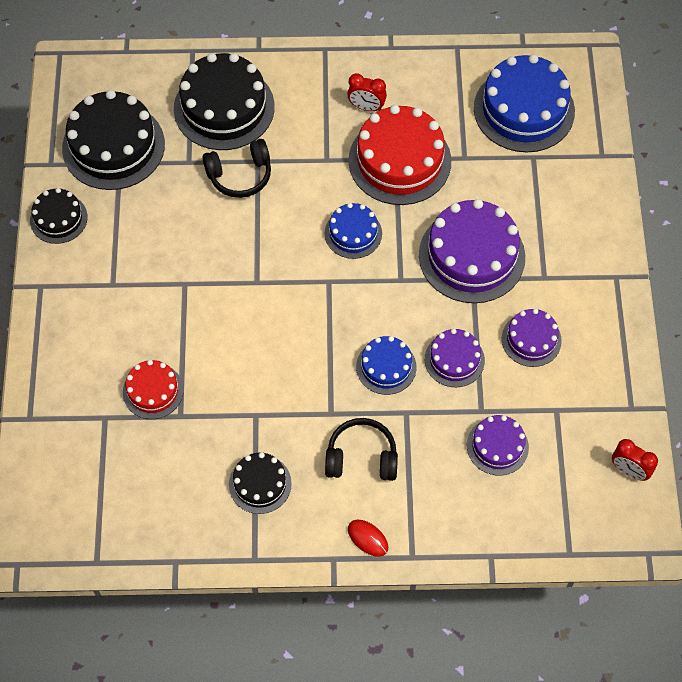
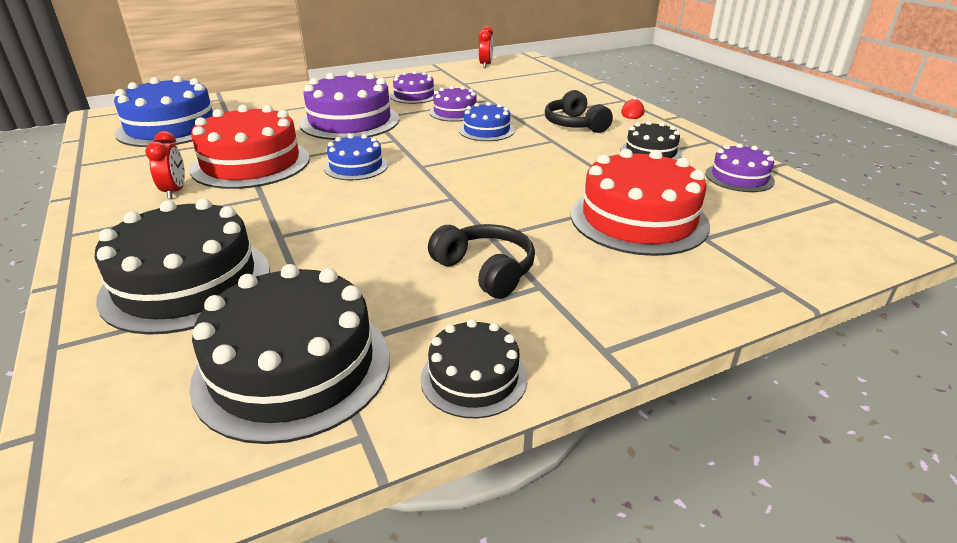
camera: 115 degrees left, 30 degrees down
(153, 391) = (638, 219): red cake -> red cake, size x1.83
(240, 175) = (307, 241): black headphones -> black headphones (485, 270)
(497, 446) = (510, 92): purple cake -> purple cake (739, 177)

